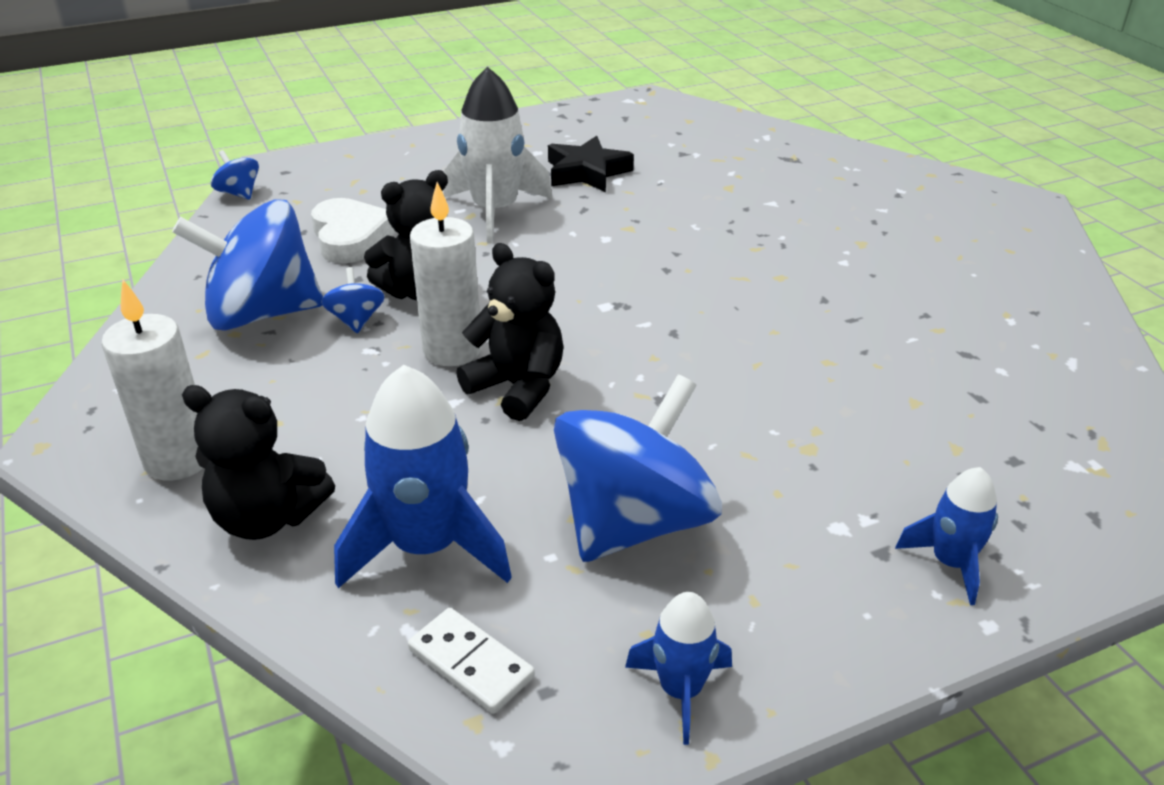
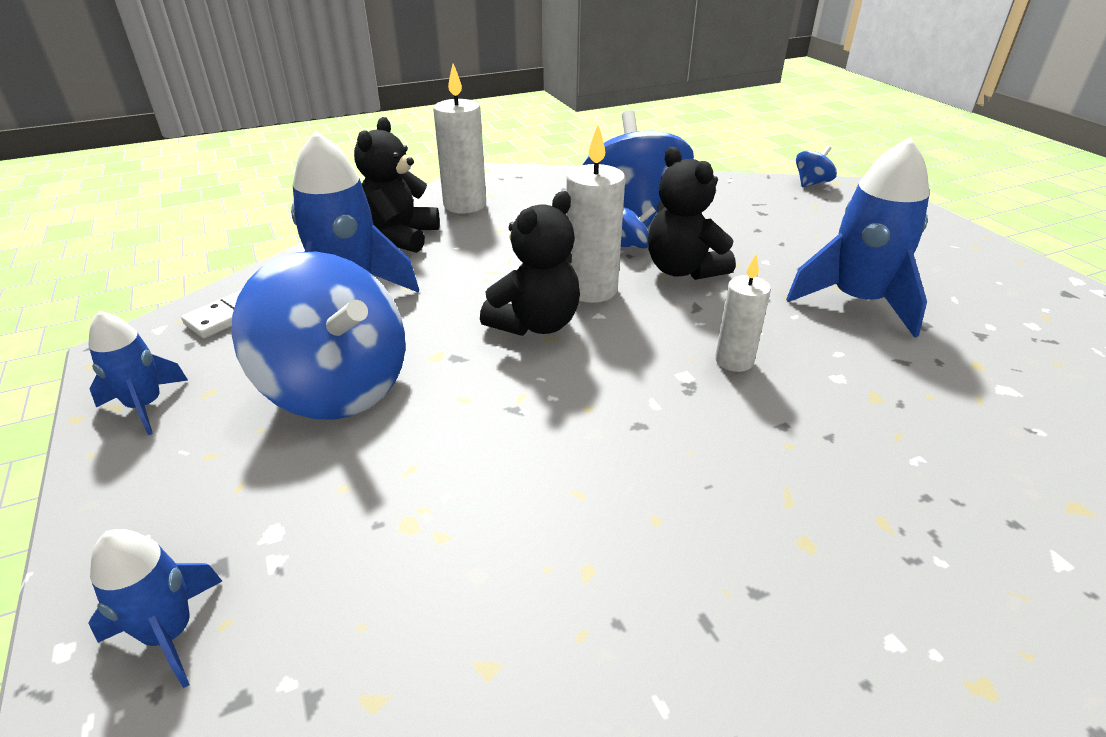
camera: 90 degrees right, 0 degrees up
(350, 237) = (762, 232): white heart -> none
(495, 211) = (857, 301): white rocket -> blue rocket
(584, 280) = (734, 360): none -> white candle
(587, 172) = (1008, 363): black star -> none

